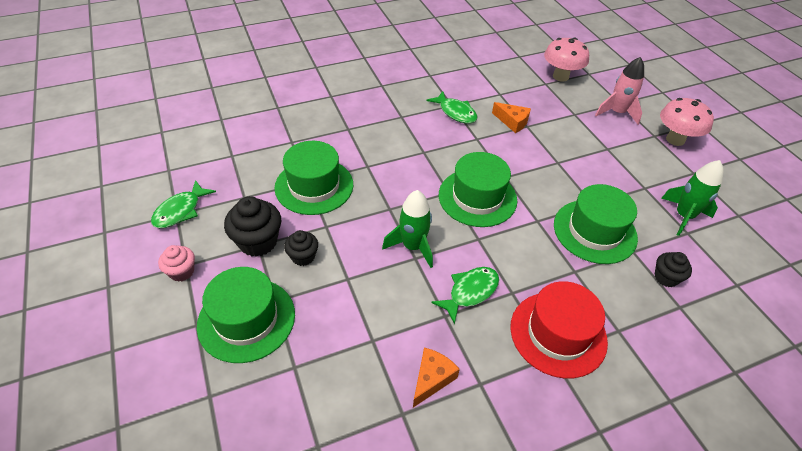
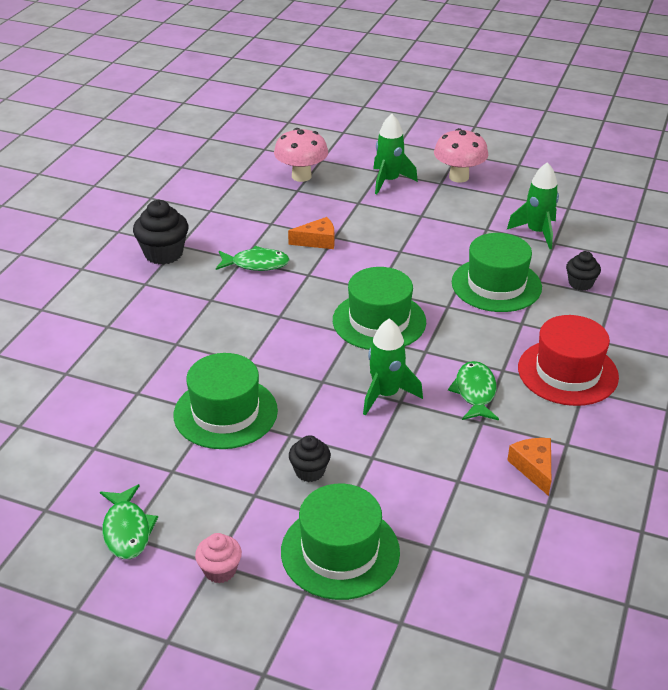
camera: 45 degrees left, 10 degrees down
(258, 242) = (250, 493): black cupcake -> black cupcake (163, 253)
(617, 113) = (389, 181): pink rocket -> green rocket

